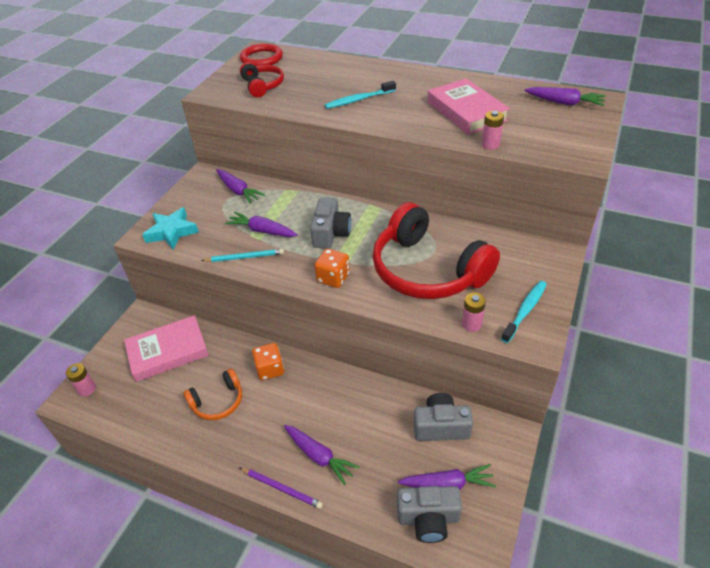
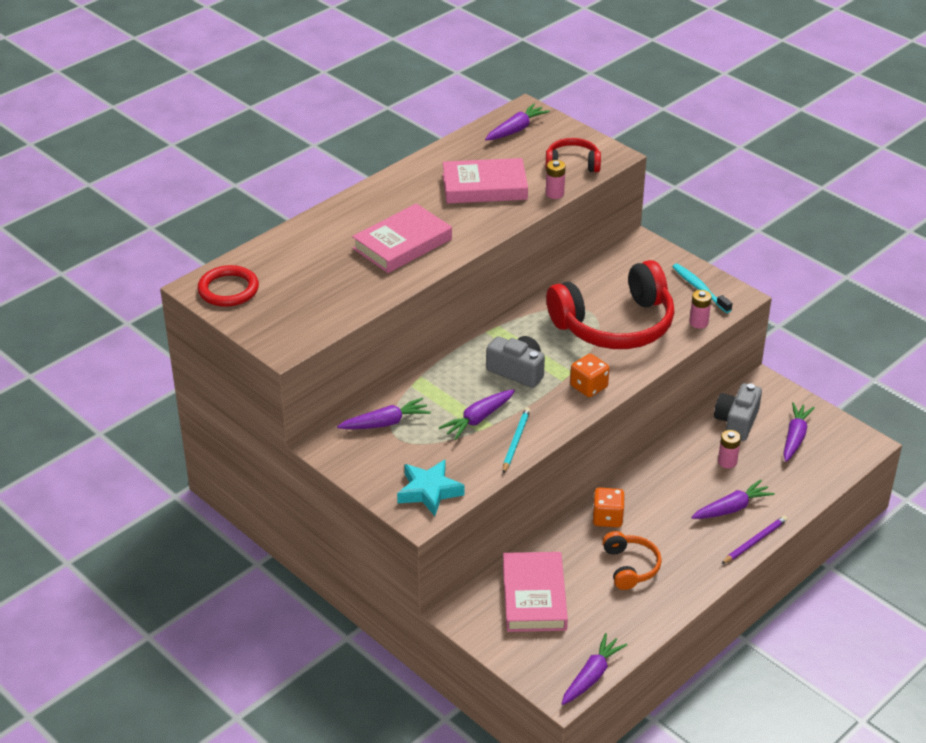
camera: 70 degrees left, 5 degrees down
(87, 389) = (554, 676): pink battery -> pink battery (727, 462)
(89, 413) = (592, 676): none -> purple carrot
(262, 86) = (305, 303): red headphones -> red headphones (572, 164)
(359, 100) = (402, 244): turquoise toothbrush -> pink book
(428, 519) = (822, 459): grey camera -> none

